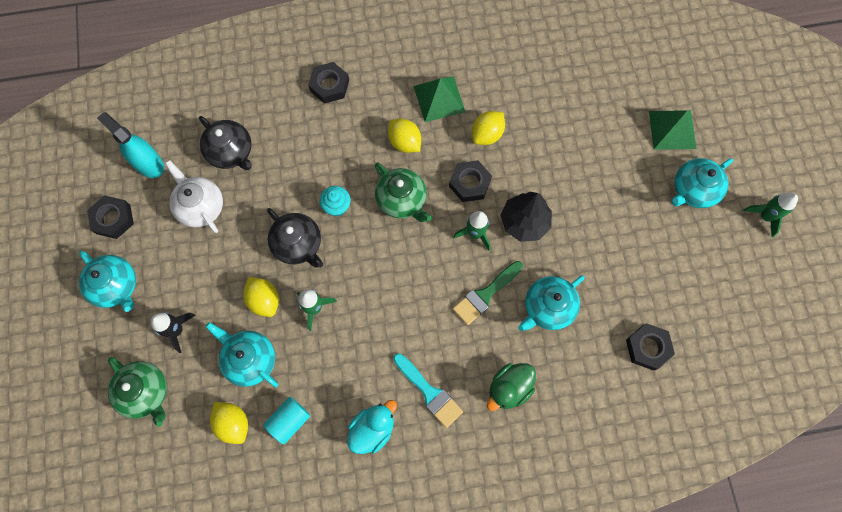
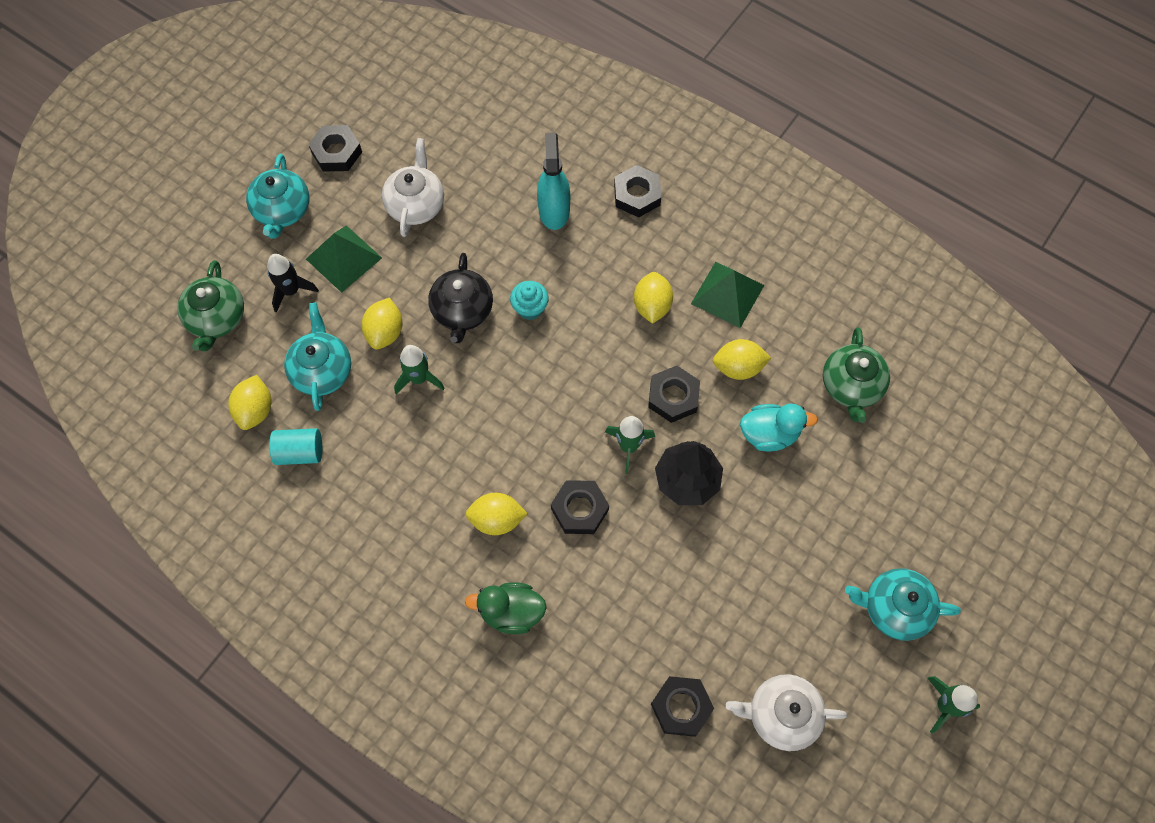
camera: 45 degrees right, 5 degrees down
(148, 164) = (411, 130): turquoise spray bottle -> turquoise spray bottle (554, 210)
(231, 152) = (489, 180): black teapot -> none
(372, 429) = (359, 527): turquoise duck -> turquoise duck (769, 434)
(402, 200) = (594, 355): green teapot -> green teapot (851, 386)
(429, 392) = (438, 545): turquoise brush -> none
(446, 345) = (497, 519): none -> yellow lemon
(485, 294) = (580, 509): green brush -> black nut
(548, 307) = (625, 577): turquoise teapot -> none
(672, 129) = (937, 531): green pyramid -> green pyramid (343, 258)
(698, 300) = (781, 715): none -> white teapot

